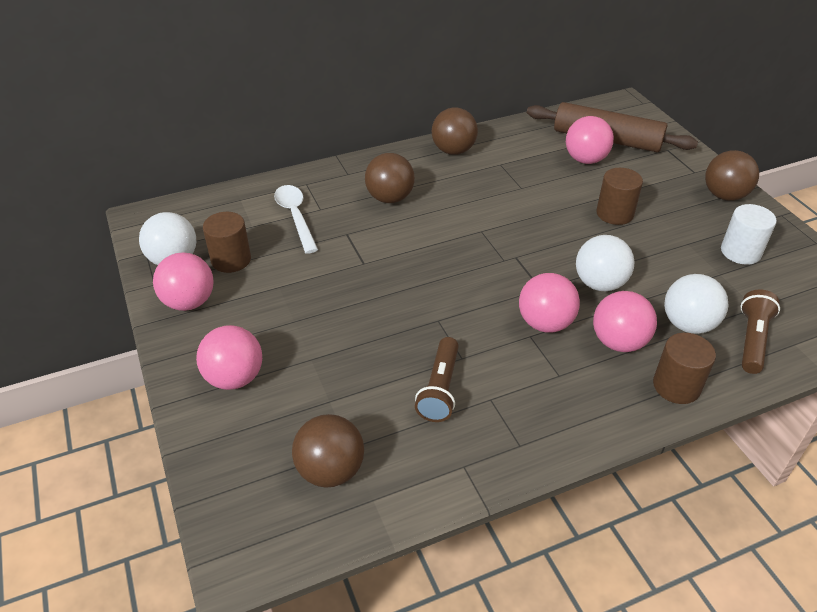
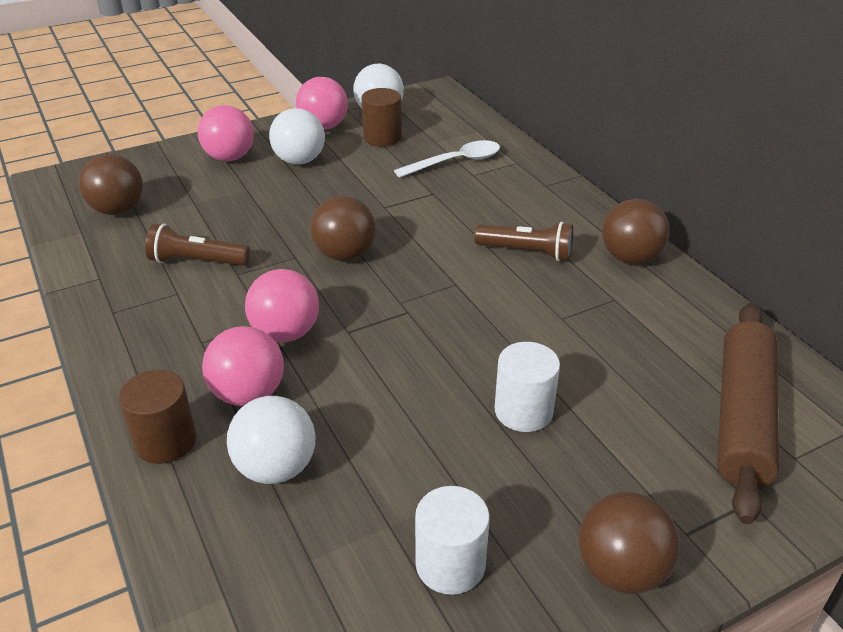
camera: 85 degrees right, 5 degrees down
(390, 198) = (505, 215): brown ball -> brown ball (345, 254)
(585, 159) = (664, 387): pink ball -> none
(599, 283) = (359, 384): white ball -> white ball (299, 160)
(614, 213) = (523, 411): brown cylinder -> white cylinder
(752, 340) = (238, 540): brown flashlight -> brown flashlight (527, 252)

